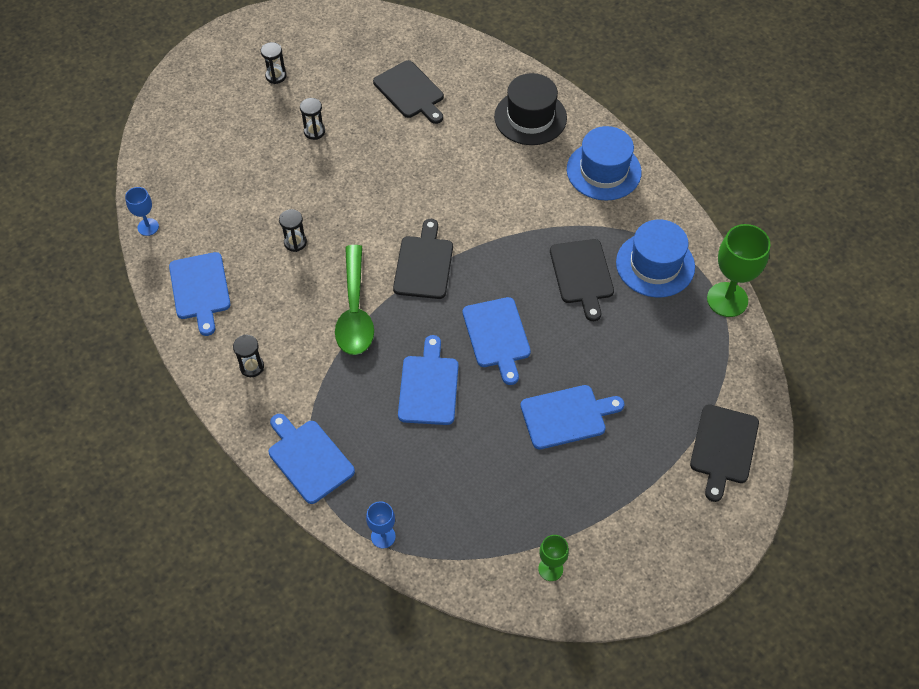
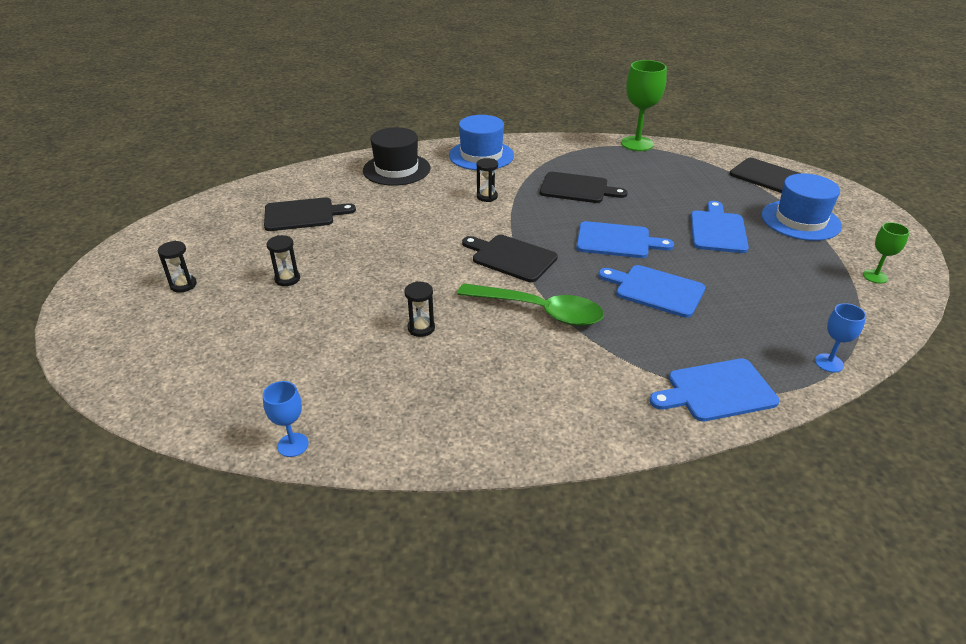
camera: 65 degrees left, 20 degrees down
(200, 289) = (430, 420): blue cutting board -> none
(252, 367) = (571, 404): black hourglass -> black hourglass (487, 197)
(655, 264) = (587, 159): blue hat -> blue hat (800, 220)

